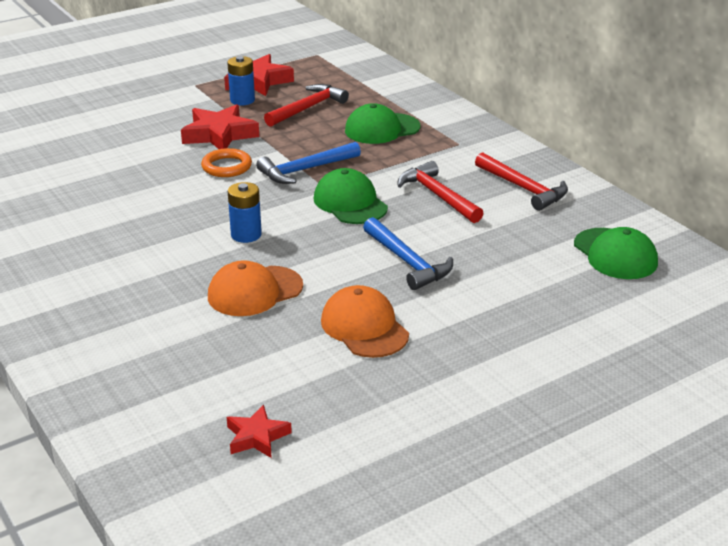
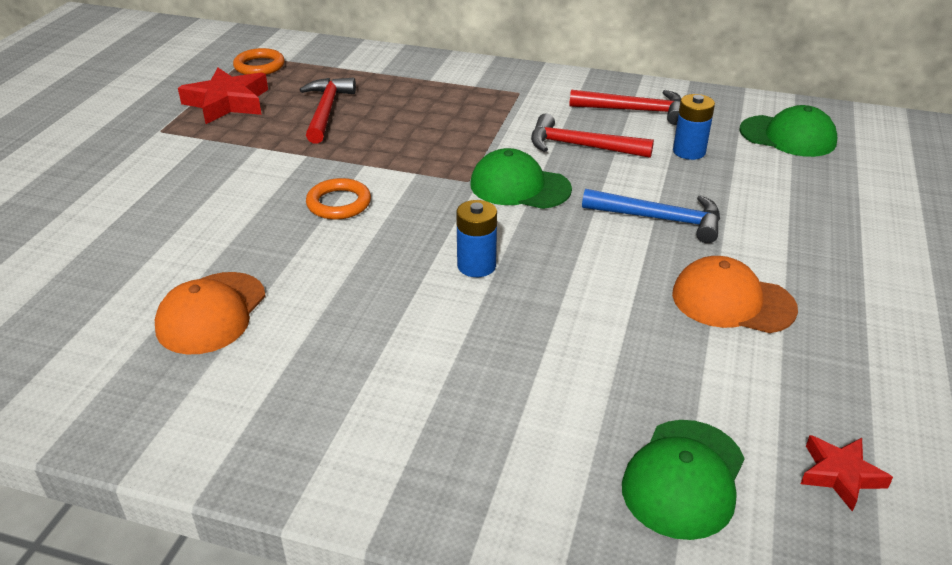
camera: 40 degrees left, 5 degrees up
(219, 135) = (275, 173): red star -> none
(242, 100) = (243, 128): blue battery -> blue battery (689, 151)
(255, 291) = (582, 321): orange cap -> orange cap (211, 313)
(306, 170) = (425, 172): blue hammer -> none
(312, 64) = (259, 66): none -> orange ring
(382, 129) = (431, 104): green cap -> green cap (684, 478)

